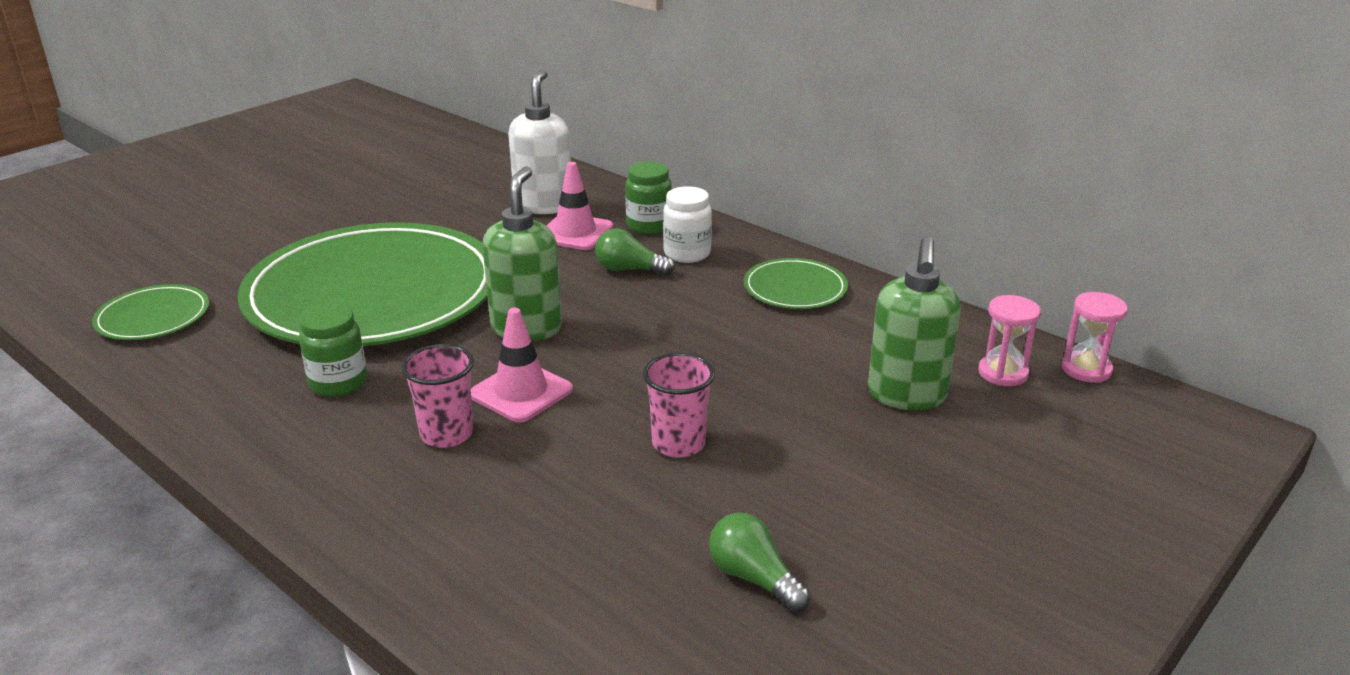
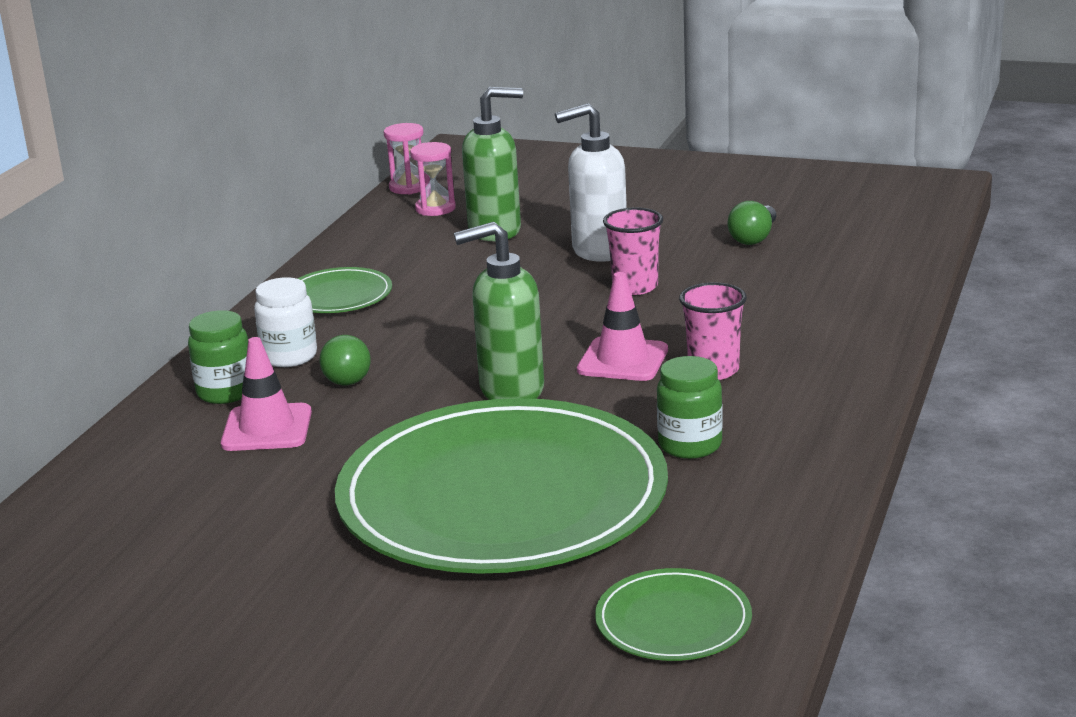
camera: 110 degrees left, 5 degrees down
(544, 205) = (192, 471): white soap dispenser -> white soap dispenser (598, 251)

